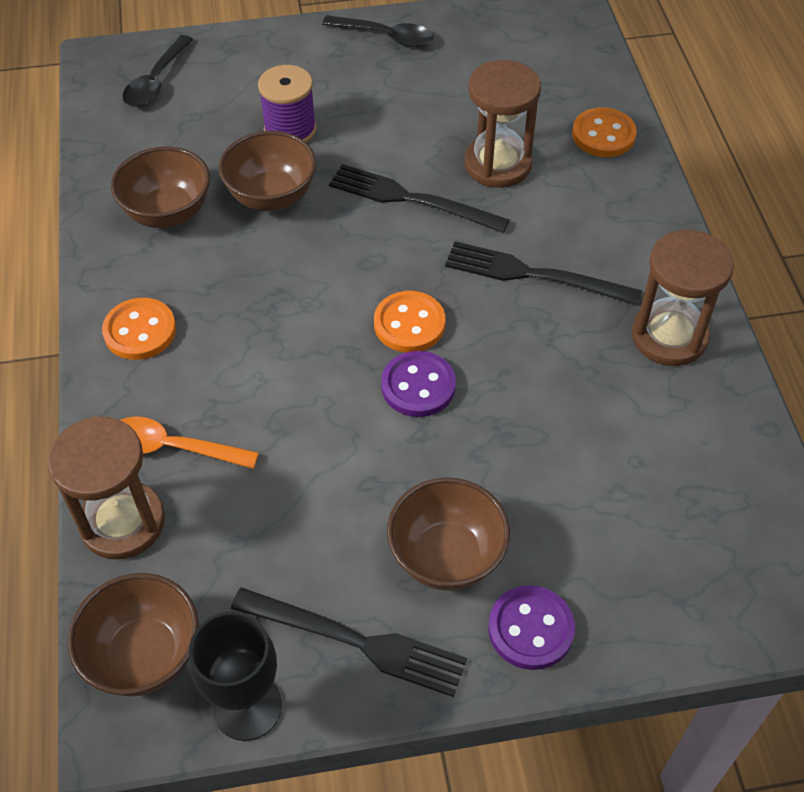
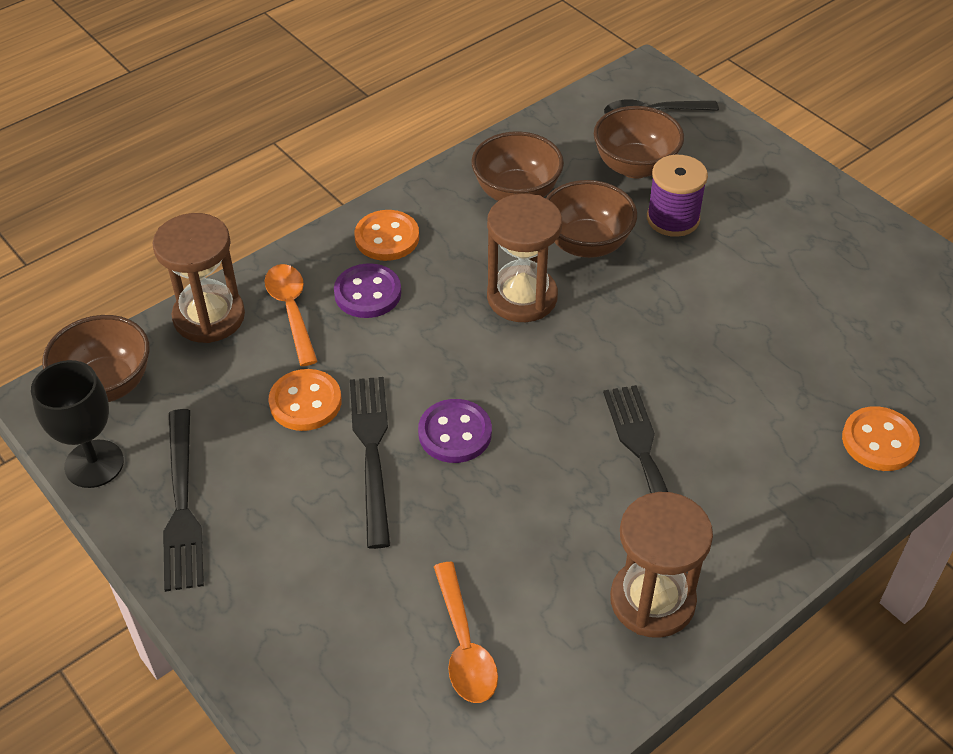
camera: 60 degrees right, 5 degrees down
(386, 36) = (851, 225): black spoon -> none
(409, 324) = (518, 397): orange button -> orange button (305, 402)
(412, 199) = (663, 335): black fork -> black fork (372, 453)
(446, 556) = (293, 529): brown bowl -> brown bowl (635, 166)
(497, 164) = (761, 376): brown hourglass -> brown hourglass (522, 297)
(530, 629) = (255, 619): purple button -> purple button (367, 293)
(645, 479) = (464, 646): none -> orange spoon

